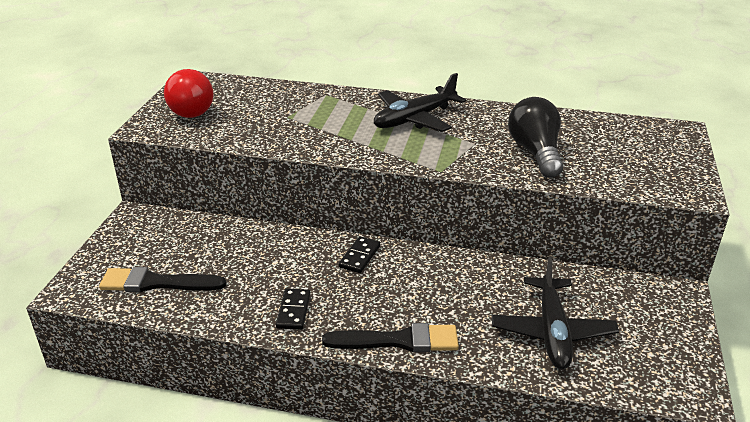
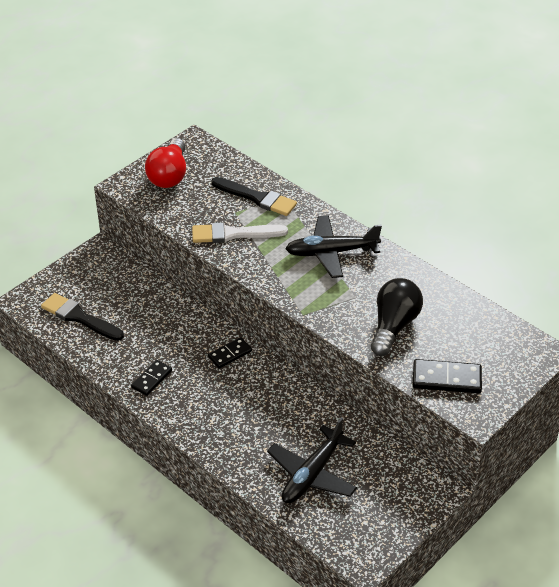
camera: 30 degrees right, 10 degrees up
(303, 132) = (233, 234): none -> white brush
(398, 341) = (202, 432): black brush -> black brush (257, 198)
(631, 175) = (446, 379): none -> black domino

